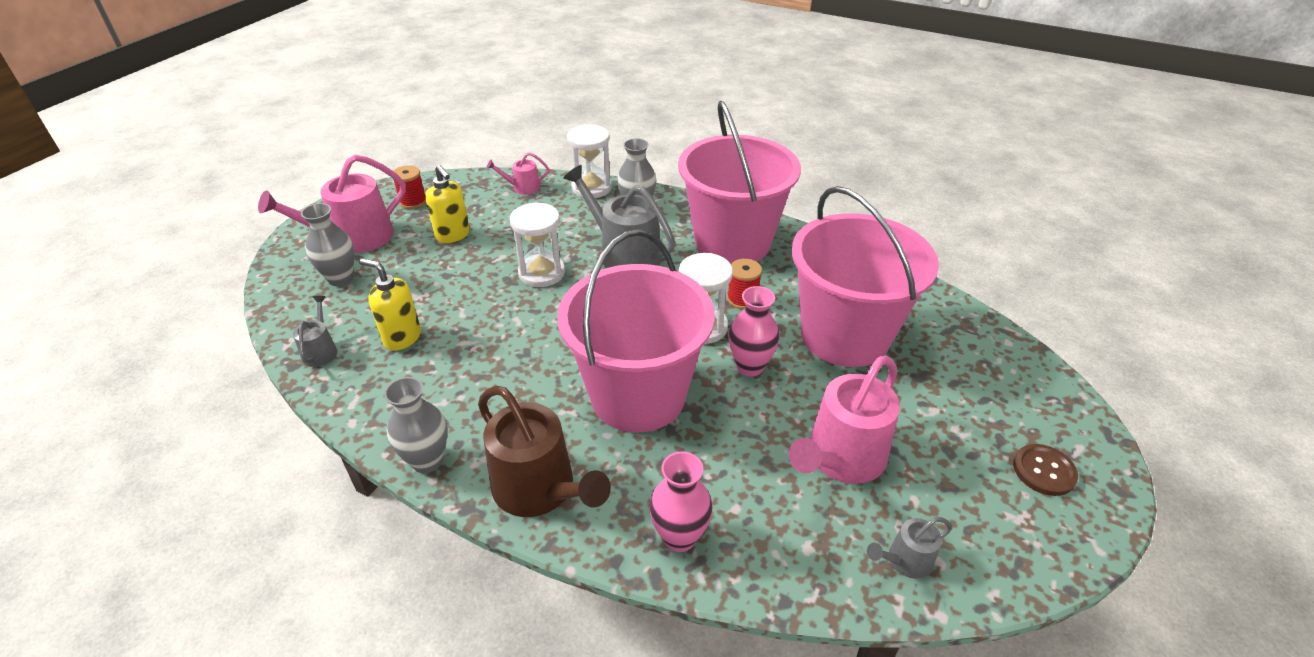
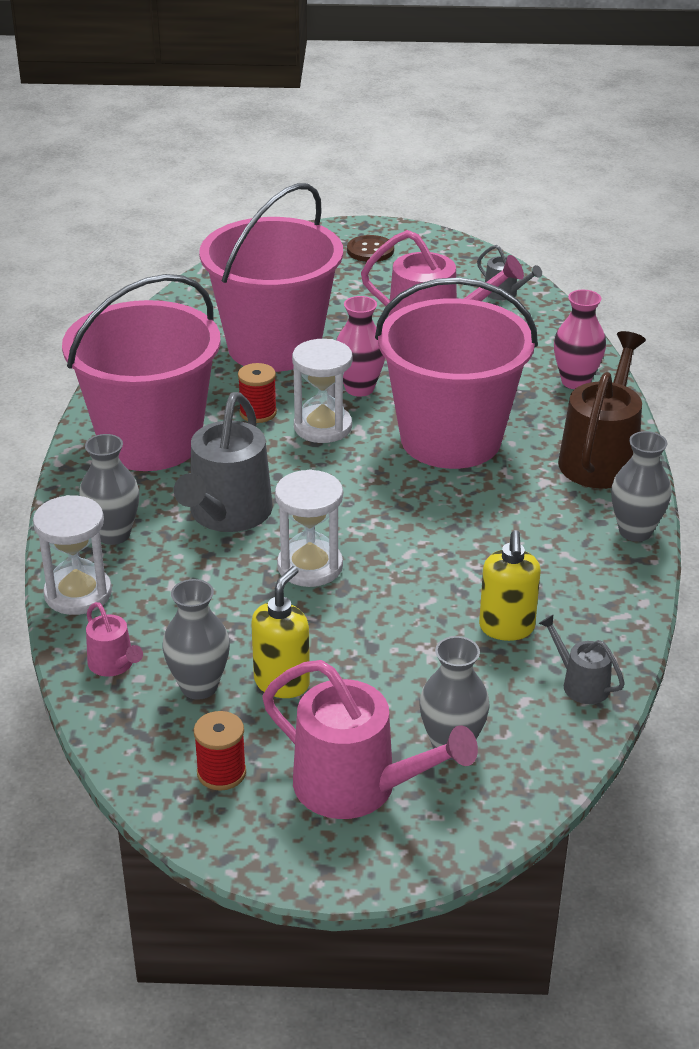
camera: 115 degrees left, 5 degrees down
(321, 351) = (581, 684): grey watering can -> grey watering can turned 75 degrees clockwise
(479, 209) = (199, 686): none -> grey vase

